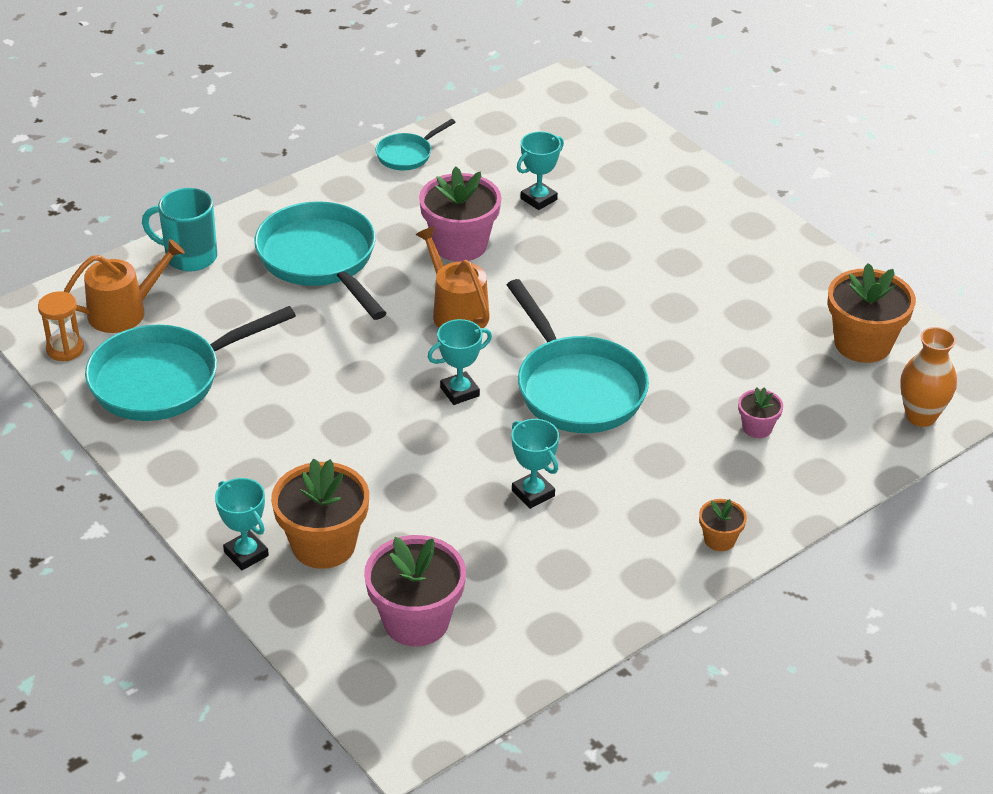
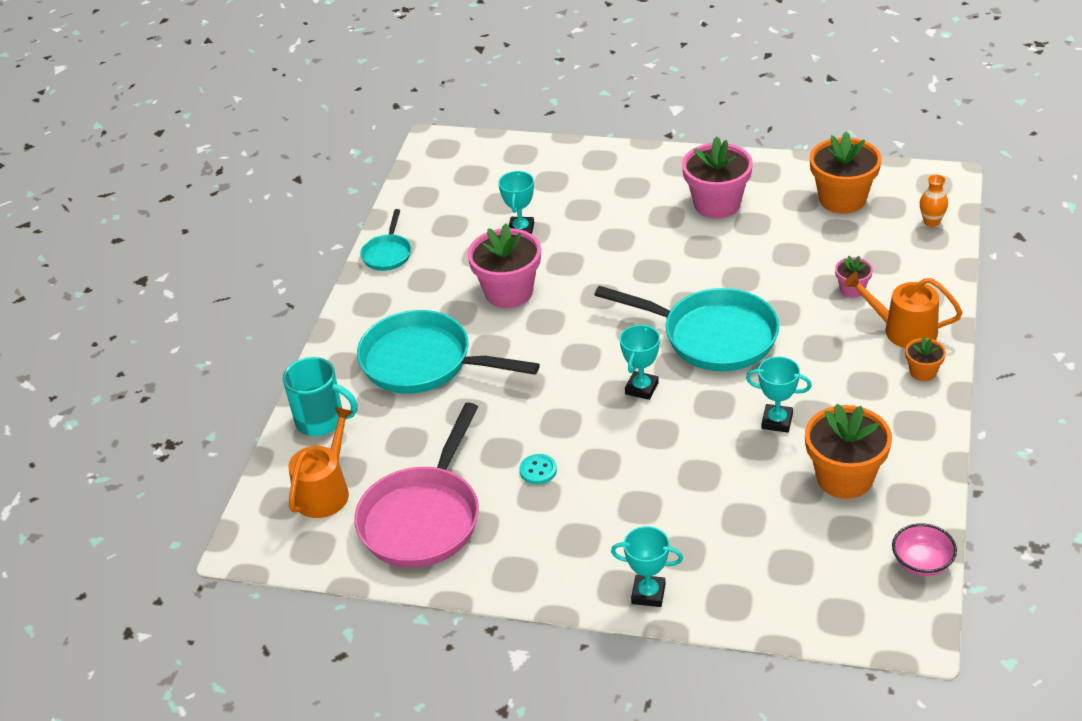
camera: 35 degrees left, 0 degrees up
(65, 349) = (316, 547): orange hourglass -> none
(164, 379) = (423, 518): turquoise pan -> pink pan
(189, 257) = (321, 421): turquoise mug -> turquoise mug turned 135 degrees counterclockwise
(293, 401) = (538, 470): none -> turquoise button
(323, 545) = (691, 550): orange flower pot -> orange flower pot (844, 478)
(416, 621) = (817, 554): pink flower pot -> pink flower pot (717, 204)
(456, 312) = (567, 338): orange watering can -> orange watering can (903, 330)
(491, 691) = (922, 563): none -> pink bowl
(920, 416) = (931, 222): orange vase -> orange vase, size x0.63

